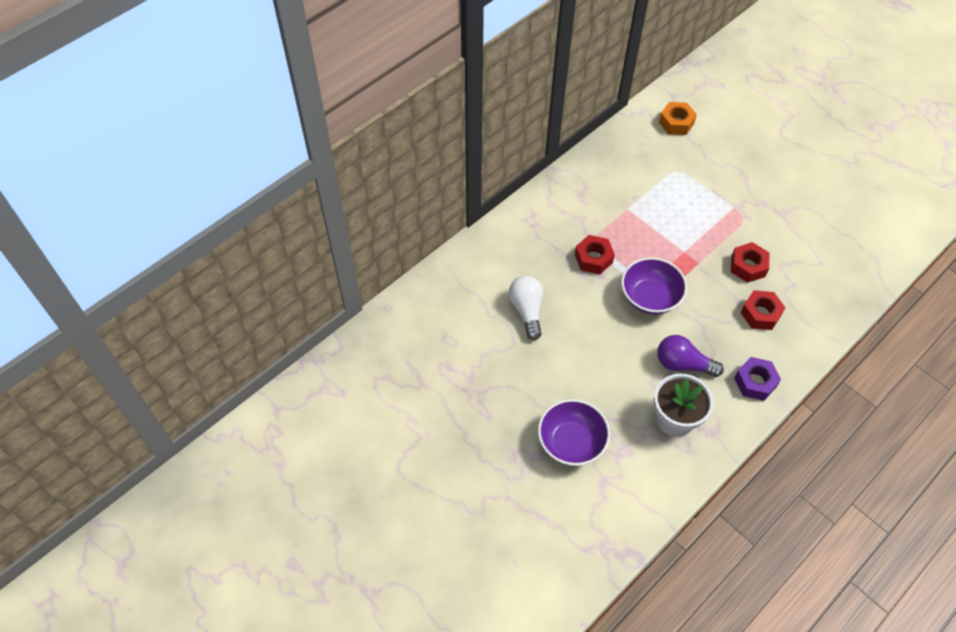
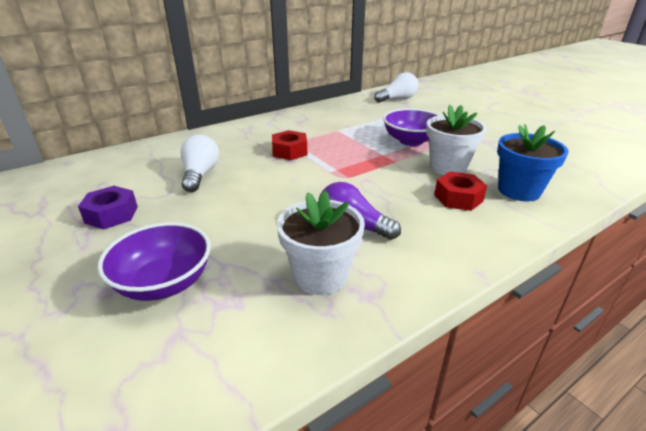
camera: 10 degrees right, 25 degrees down
(650, 297) = (334, 177): purple bowl -> purple bowl (411, 141)
(676, 123) = (397, 99): orange nut -> white light bulb
(748, 266) = (448, 167): red nut -> white flower pot
(755, 382) = (443, 251): purple nut -> purple nut (111, 214)
(810, 296) = (519, 191): none -> blue flower pot

